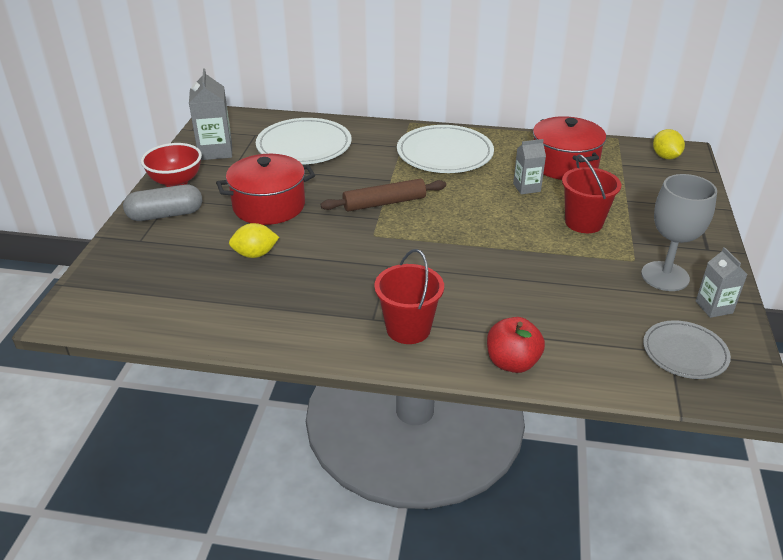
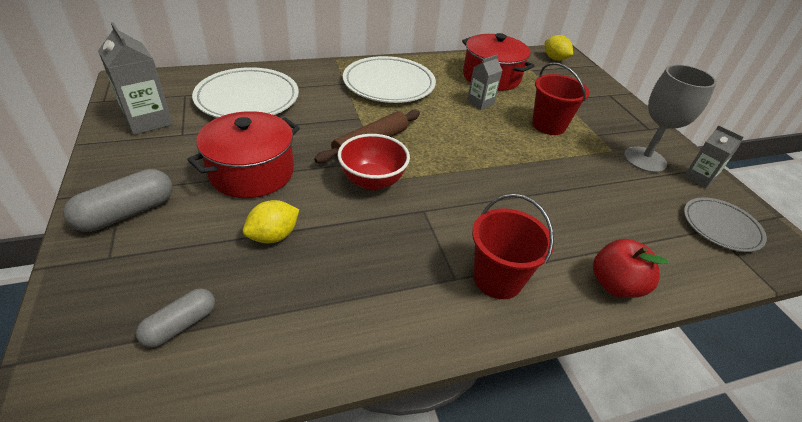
camera: 30 degrees left, 5 degrees up
(161, 291) = (180, 325): none -> grey capsule
(176, 182) = (118, 167): red bowl -> red bowl (372, 181)

